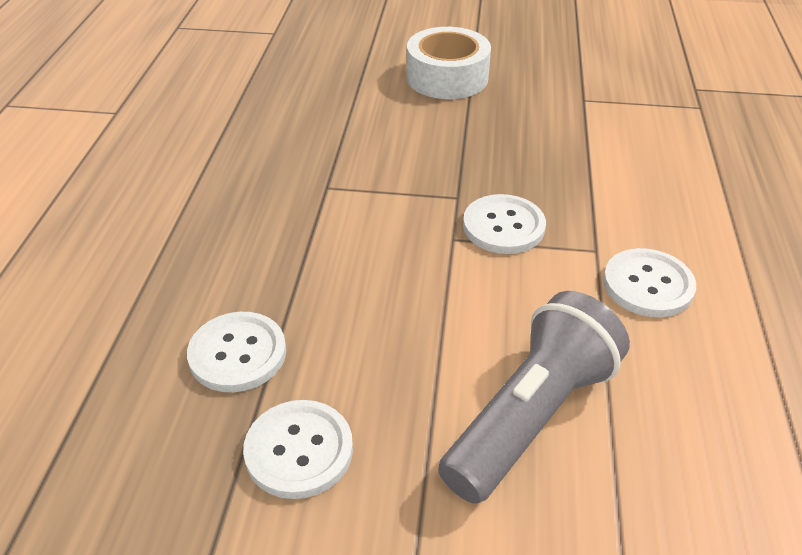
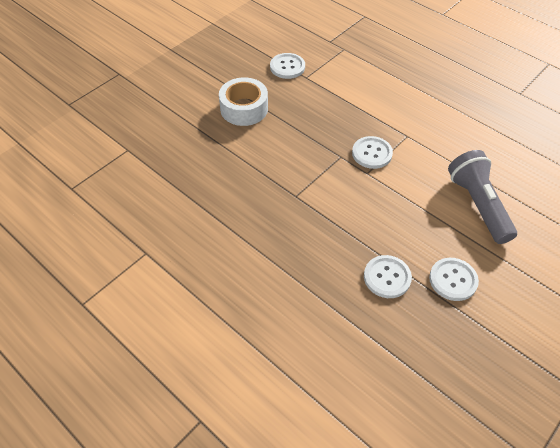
camera: 55 degrees left, 10 degrees up
(648, 285) = (436, 134): white button -> white button (287, 67)

